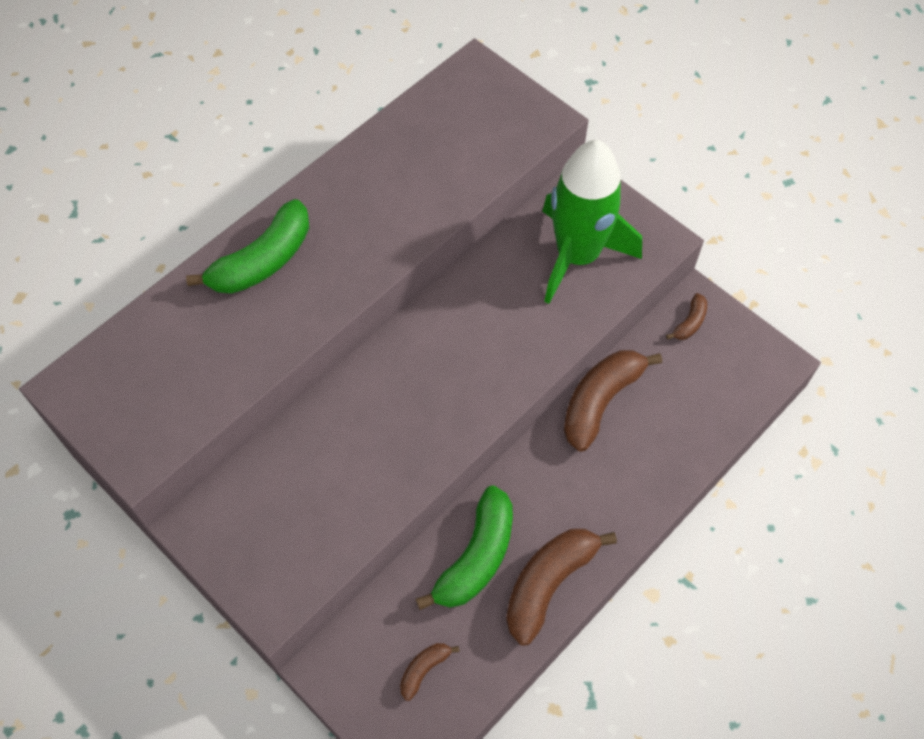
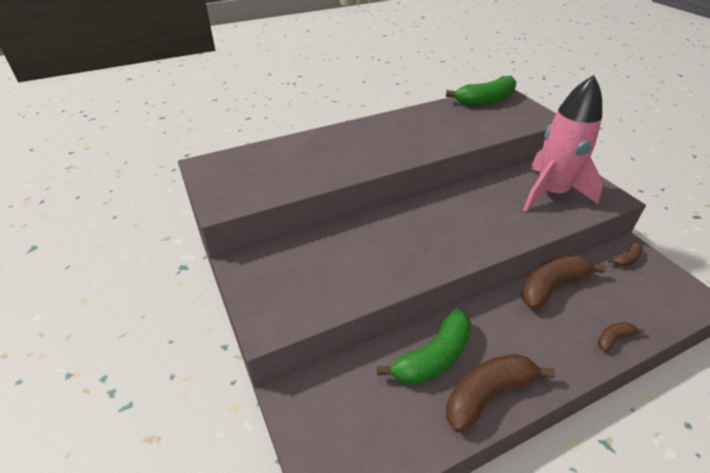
camera: 20 degrees right, 20 degrees down
(263, 261) = (347, 139): green banana -> green banana (485, 100)
(424, 670) = (366, 425): brown banana -> brown banana (613, 338)
(577, 256) = (550, 193): green rocket -> pink rocket

